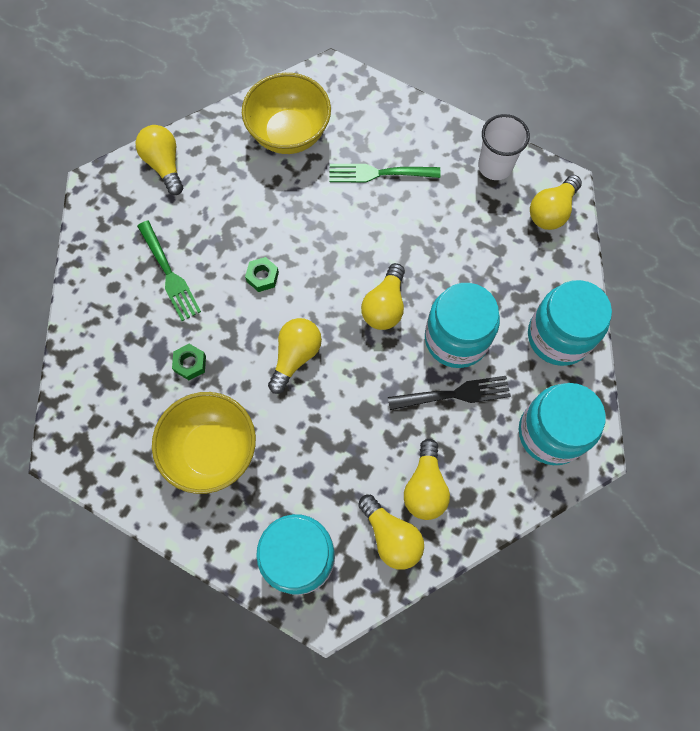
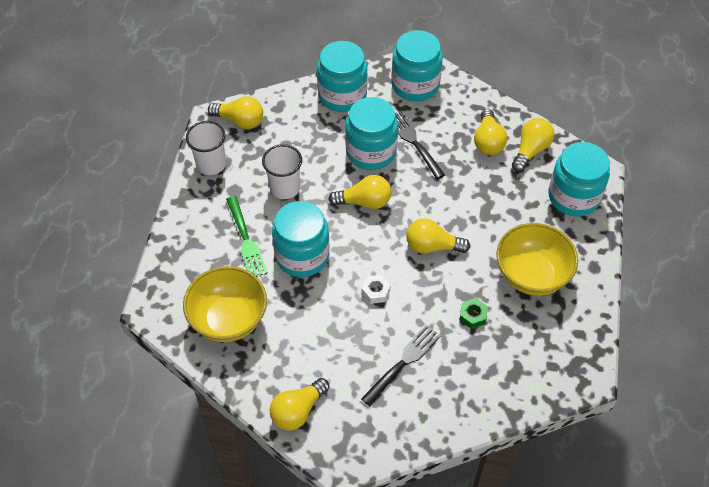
camera: 110 degrees left, 15 degrees down
(168, 273) = (403, 363): green fork -> black fork
(262, 277) = (375, 292): green nut -> white nut
(337, 220) = (302, 255): none -> turquoise jar
(425, 487) = (488, 141): yellow light bulb -> yellow light bulb turned 105 degrees clockwise
(435, 229) = (284, 188): none -> white cup

